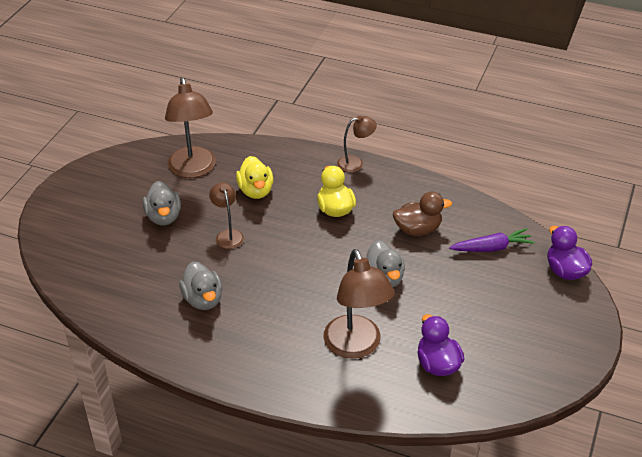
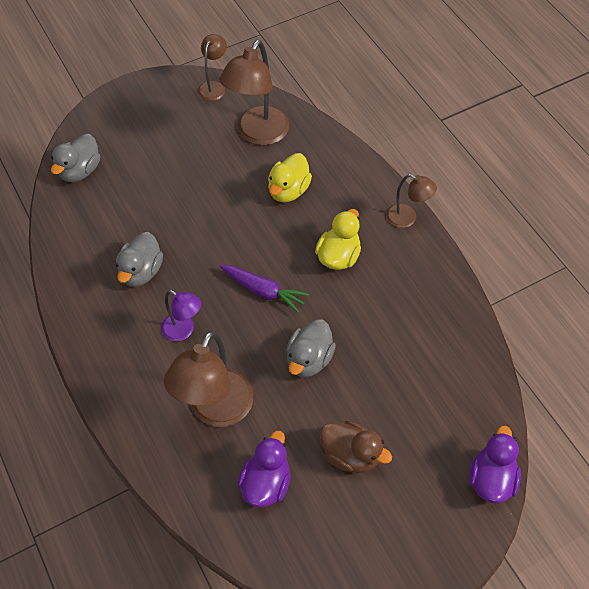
camera: 40 degrees right, 15 degrees up
(164, 217) = (188, 168): grey duck -> grey duck (80, 171)
(228, 235) = (222, 221): brown lamp -> brown lamp (214, 87)
(278, 315) = (183, 331): none -> purple lamp
(418, 229) = (392, 330): brown duck -> brown duck (351, 455)
(492, 248) = (443, 400): purple carrot -> purple carrot (263, 291)

